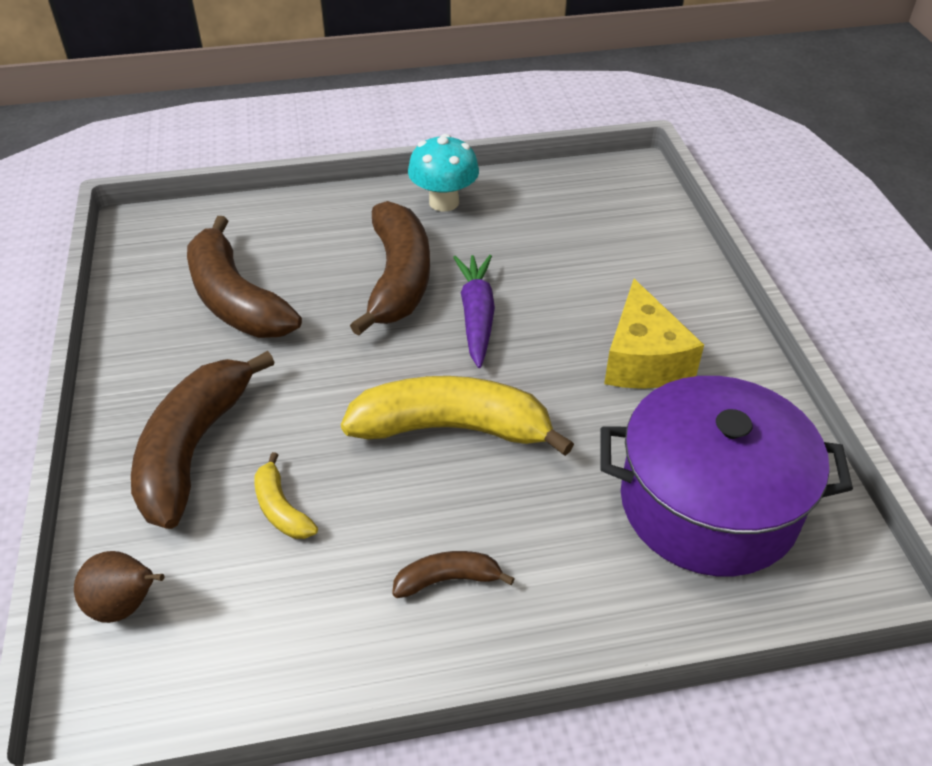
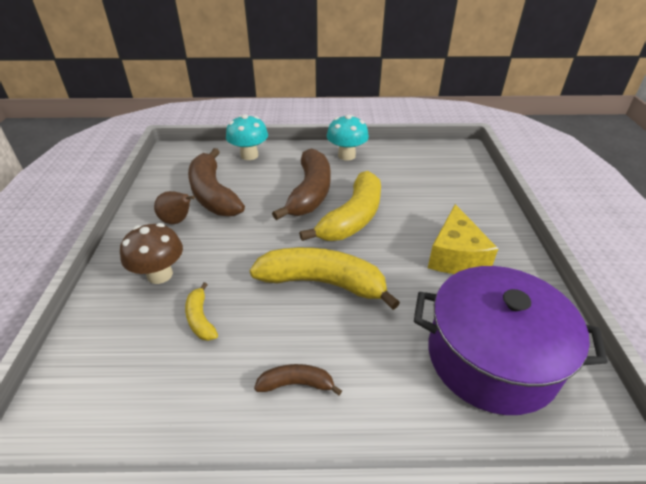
camera: 10 degrees right, 5 degrees down
(126, 605) = (82, 368): brown pear -> brown pear (177, 221)
(193, 449) = (160, 274): brown banana -> brown mushroom
(277, 219) = (249, 155): none -> turquoise mushroom
(476, 316) = (352, 218): purple carrot -> yellow banana

